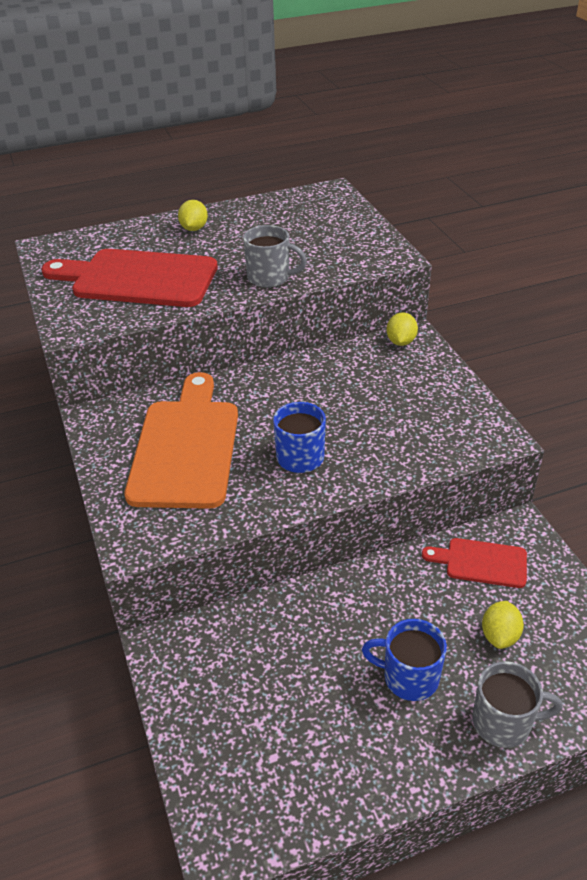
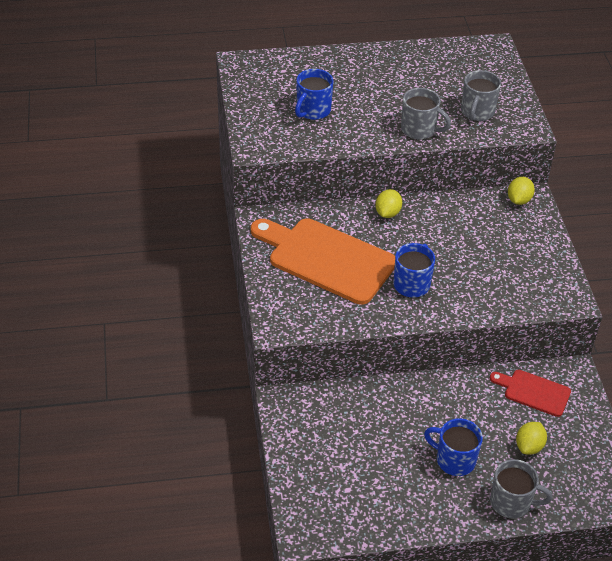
camera: 10 degrees right, 5 degrees up
(138, 279) = (313, 110): red cutting board -> blue mug
(186, 447) = (326, 259): orange cutting board -> orange cutting board turned 75 degrees counterclockwise
(194, 228) = (366, 67): yellow lemon -> yellow lemon (387, 213)
(332, 251) = (477, 112): none -> grey mug

